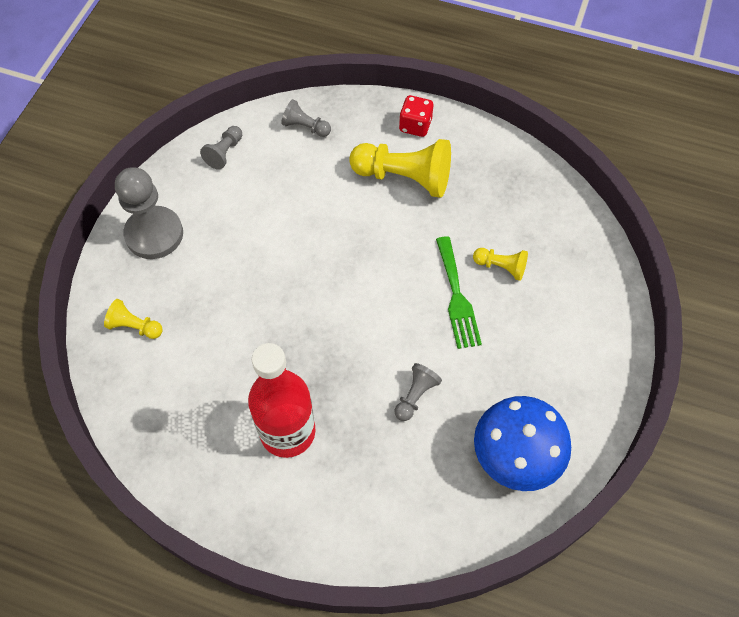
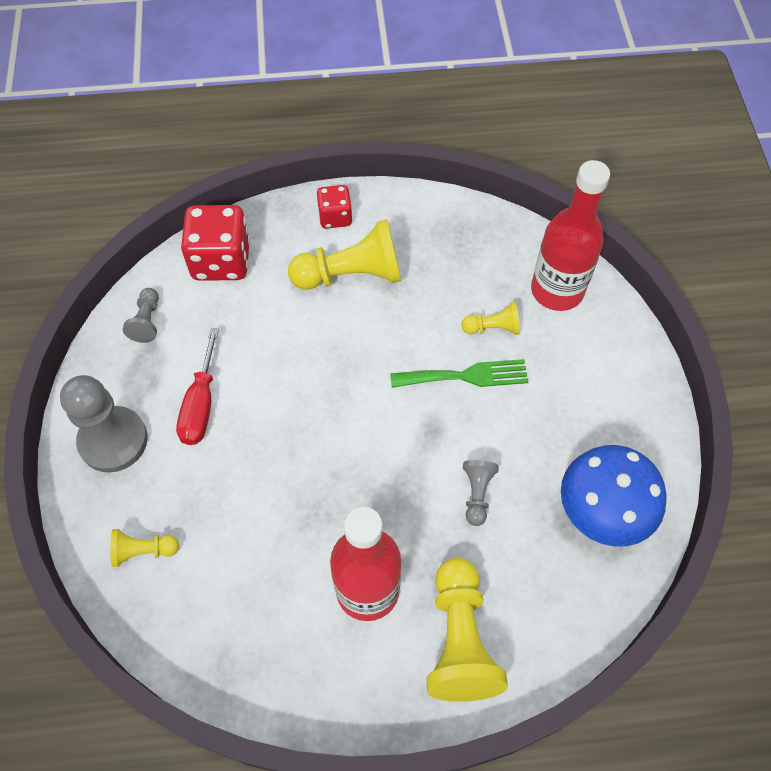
camera: 25 degrees left, 0 degrees up
(232, 234) = (201, 405): none -> red screwdriver
(305, 127) = (221, 261): grey pawn -> red dice
(340, 504) = (459, 640): none -> yellow pawn
(457, 297) = (466, 376): green fork -> green fork turned 60 degrees counterclockwise
(574, 258) = (557, 290): none -> red bottle

